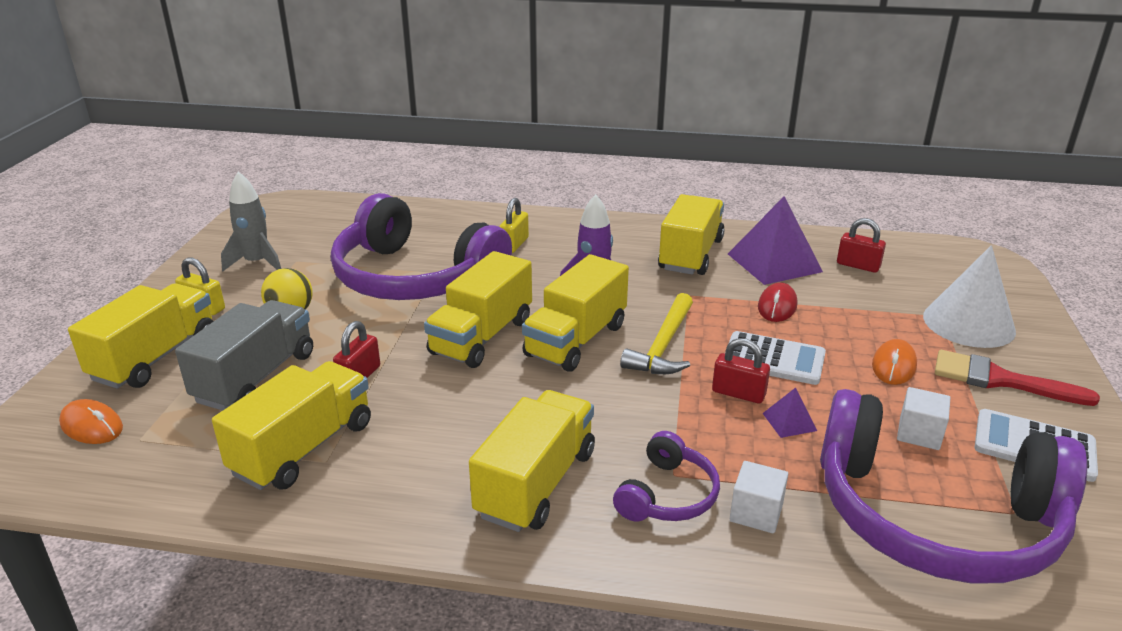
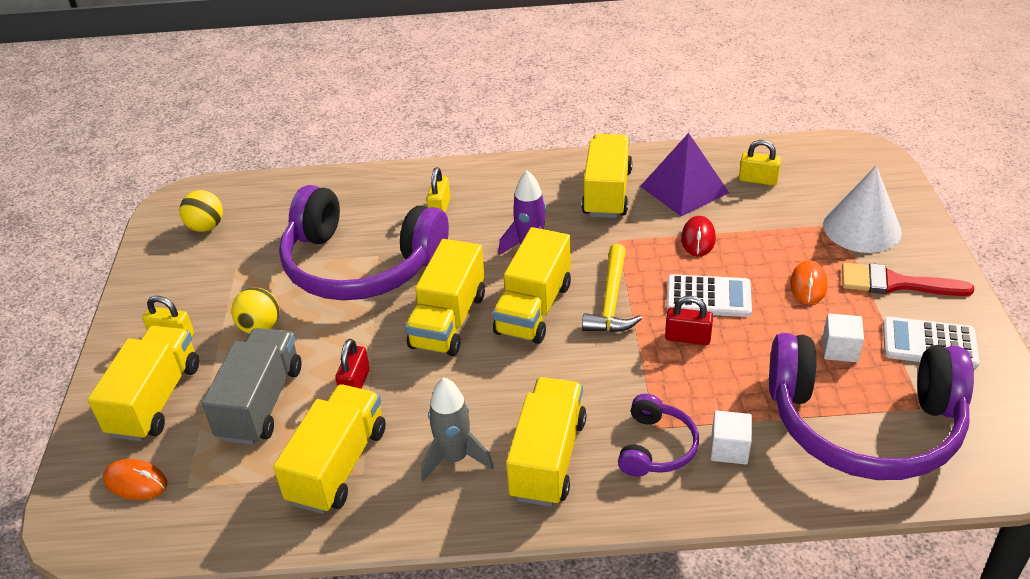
camera: 10 degrees left, 10 degrees up
(257, 263) = (199, 275): grey rocket -> grey rocket (454, 458)
(285, 228) = (206, 227): none -> yellow ball
(789, 421) = (735, 358): purple pyramid -> none
(858, 265) = (758, 180): red padlock -> yellow padlock

